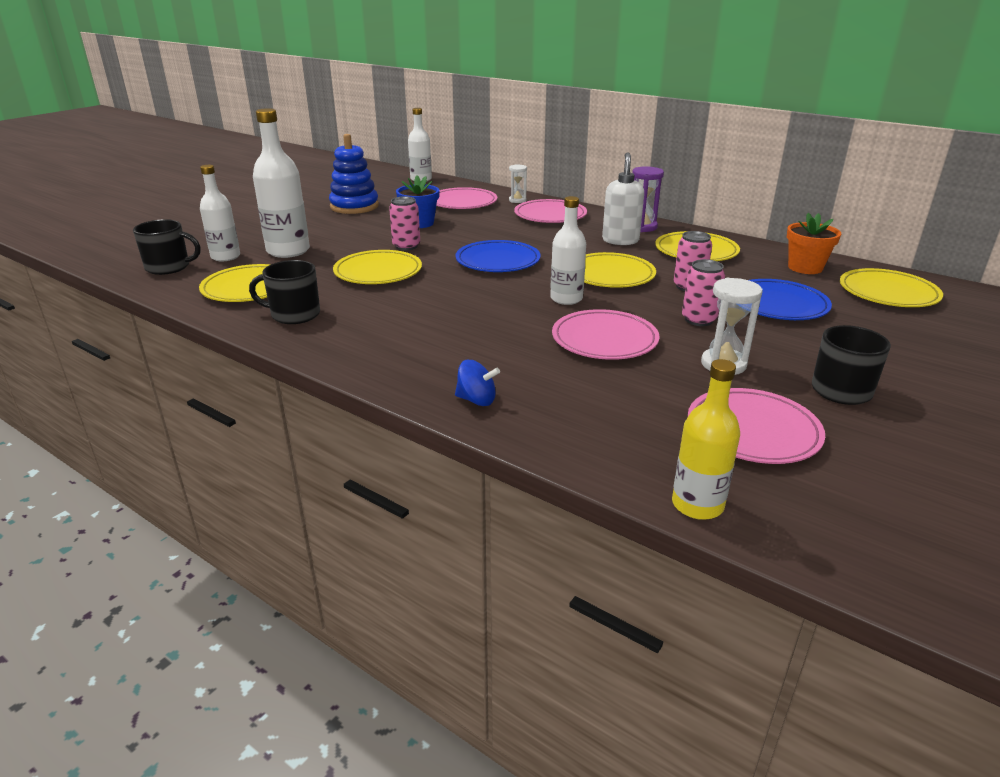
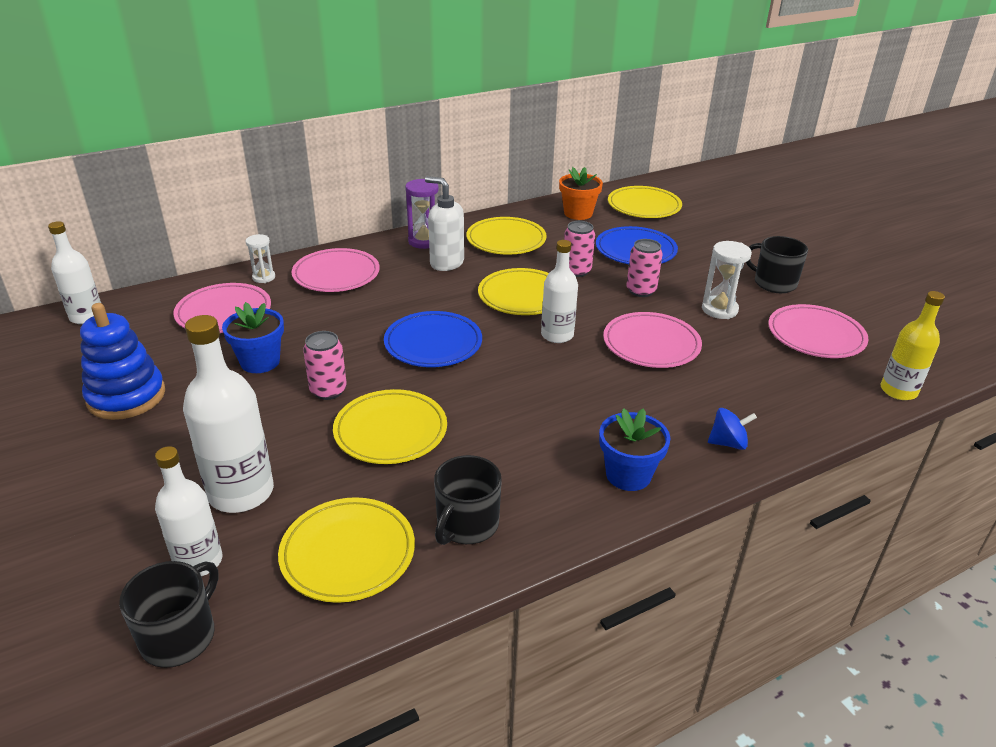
camera: 65 degrees left, 5 degrees up
(391, 360) = (628, 475): none -> blue flower pot
(477, 400) = (728, 443): blue spinning top -> blue spinning top turned 45 degrees clockwise

